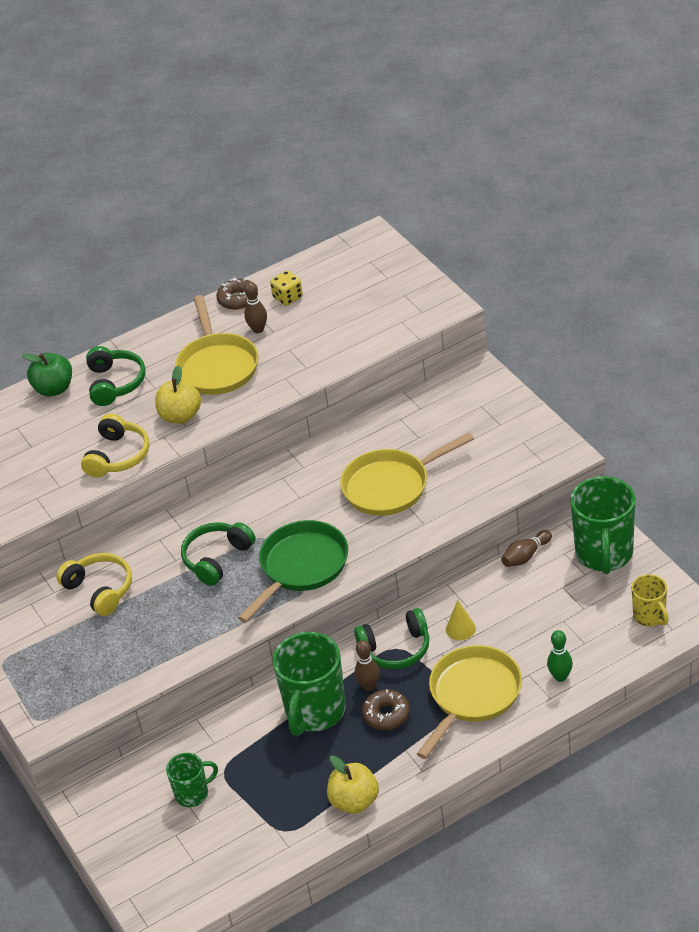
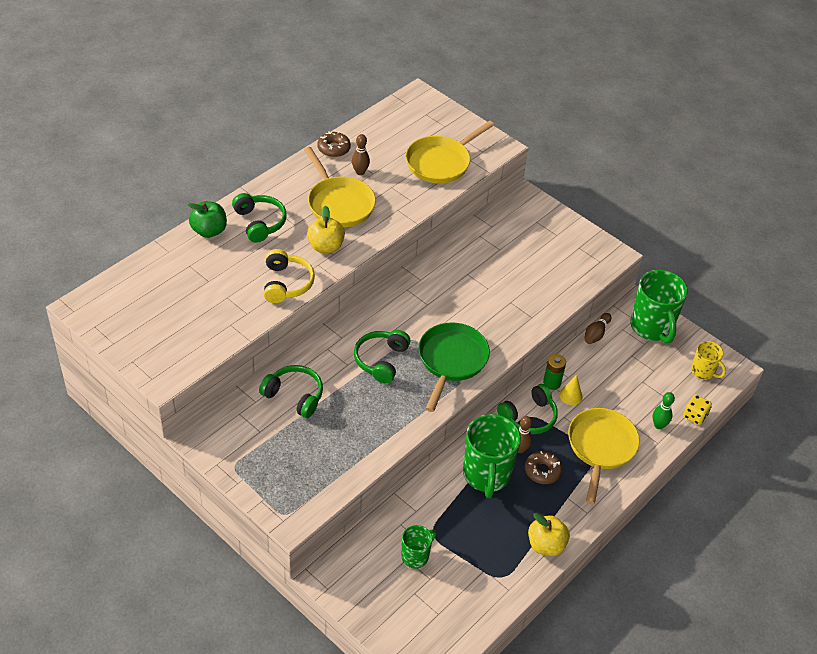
camera: 25 degrees left, 5 degrees up
(100, 590) = (294, 396): yellow headphones -> green headphones
(288, 297) = (373, 145): yellow dice -> yellow dice (694, 416)
(391, 486) = (494, 289): yellow pan -> yellow pan (441, 162)
(442, 611) = (552, 383): none -> green battery

